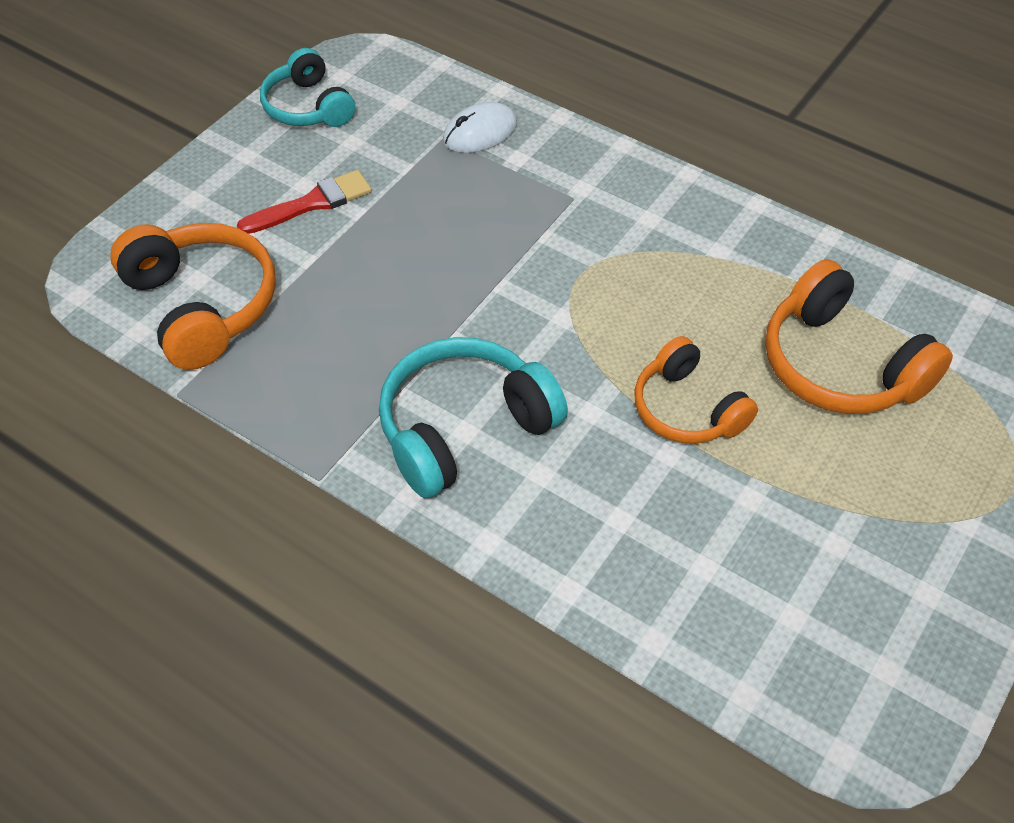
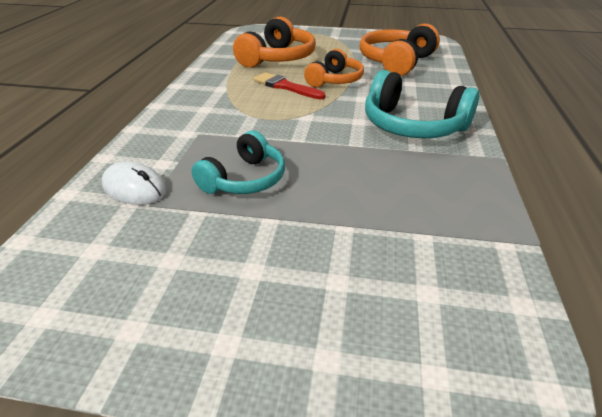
camera: 115 degrees left, 15 degrees down
(202, 306) = (451, 273): orange headphones -> orange headphones (396, 62)
(308, 107) = (114, 322): turquoise headphones -> turquoise headphones (244, 179)
(312, 203) = (275, 254): red brush -> red brush (285, 87)

